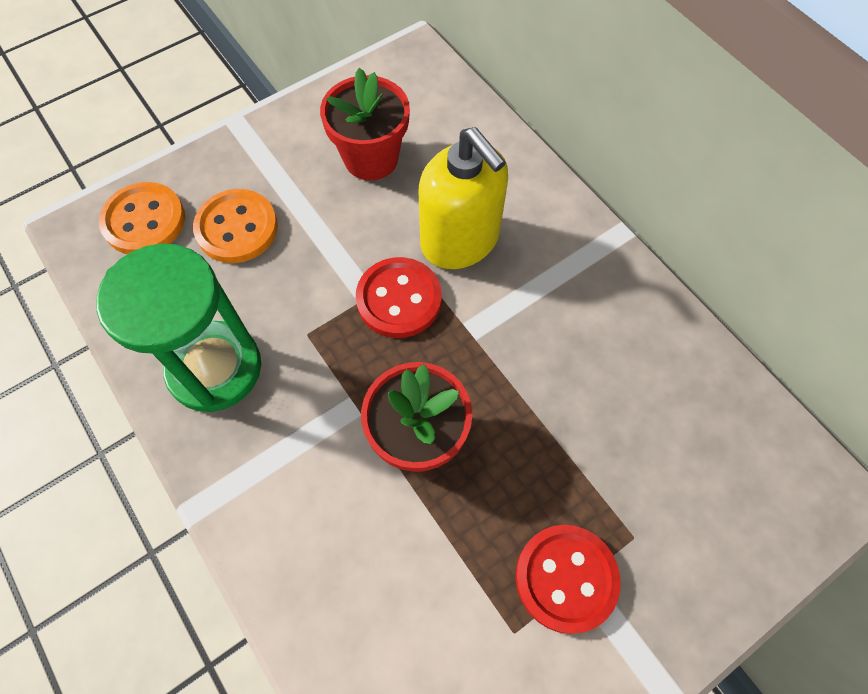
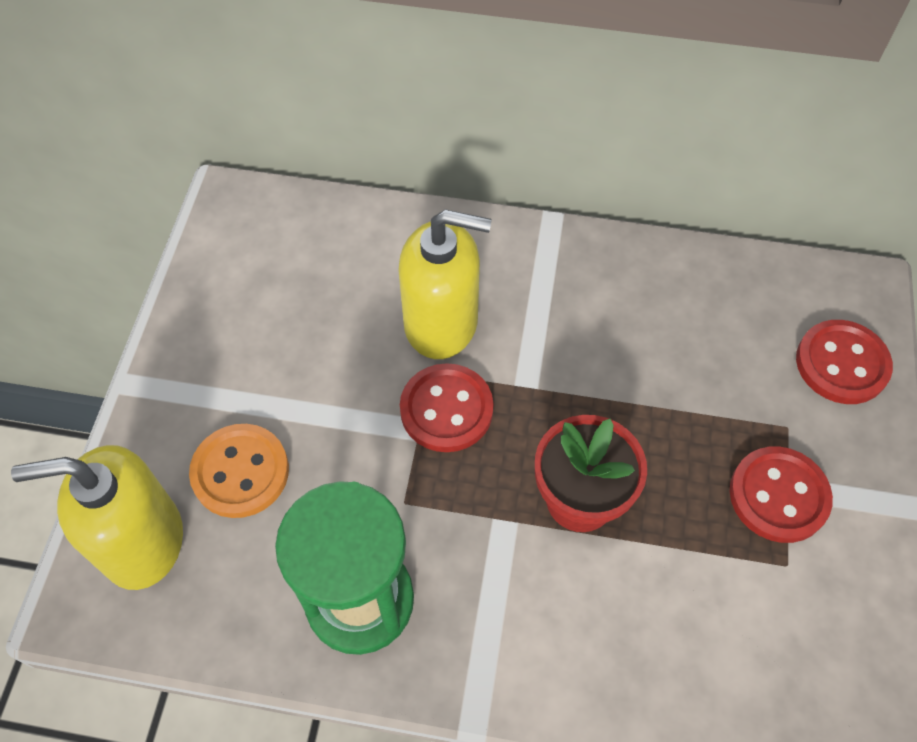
camera: 45 degrees left, 5 degrees down
(144, 221) = (142, 541): orange button -> yellow soap dispenser
(371, 158) = (292, 317): red flower pot -> none
(738, 534) = (841, 364): none -> red button

